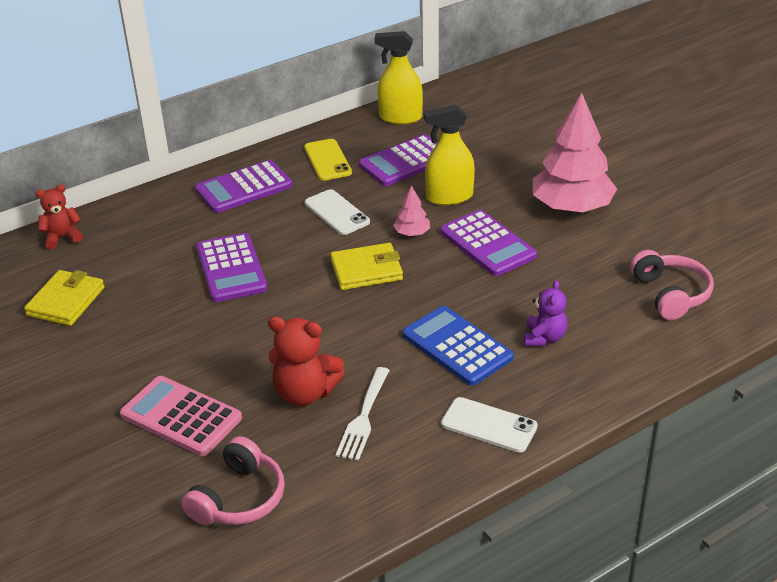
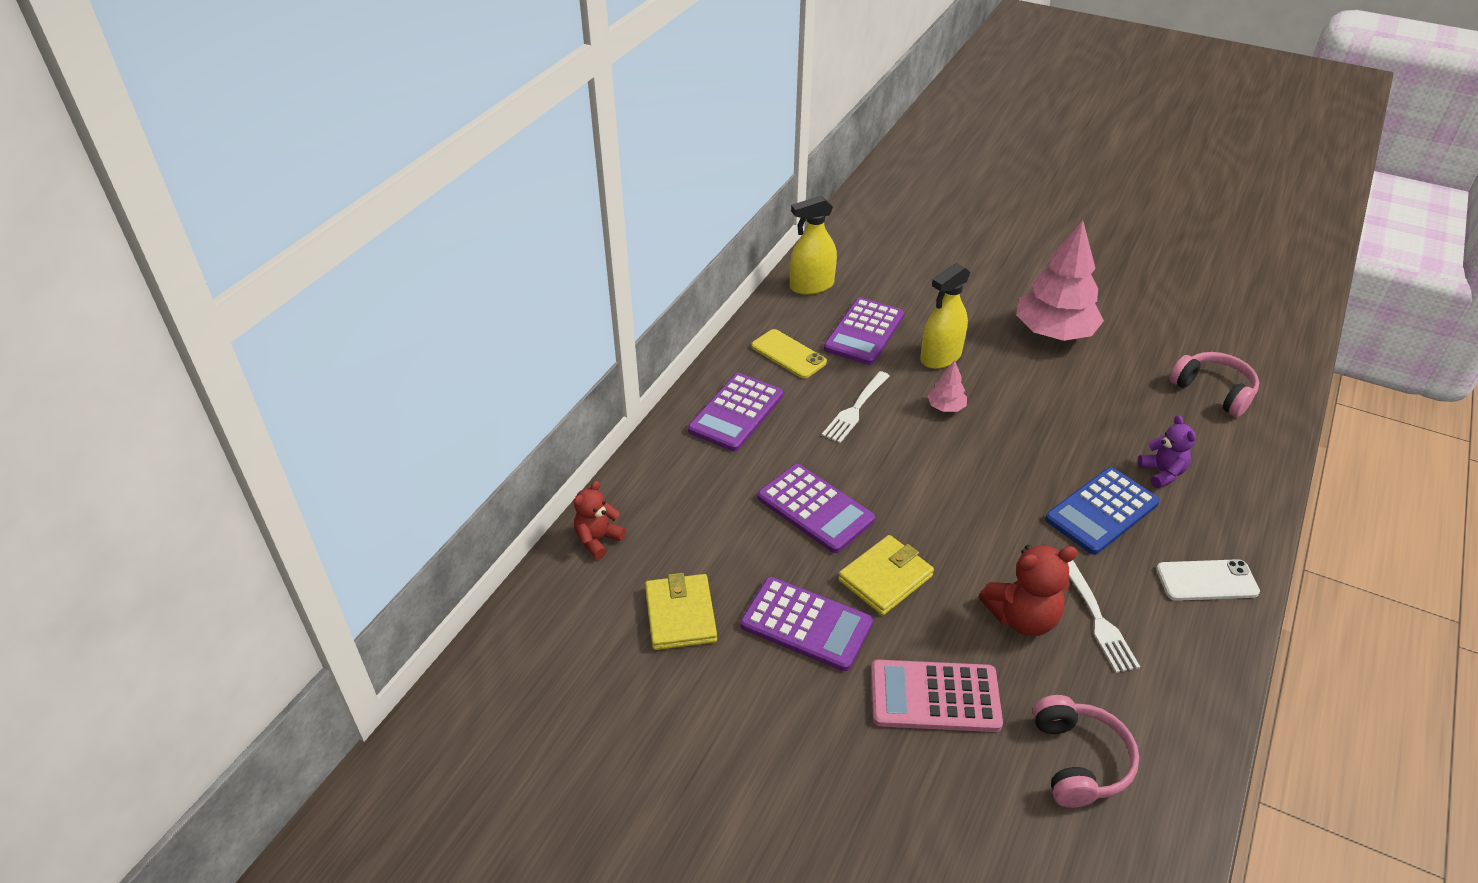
camera: 30 degrees left, 5 degrees up
(337, 213) = (855, 409): white phone -> white fork
(366, 270) = (945, 462): yellow wallet -> yellow wallet (885, 578)
(457, 346) = (1102, 511): blue calculator -> blue calculator turned 60 degrees counterclockwise
(488, 244) = (1022, 394): purple calculator -> purple calculator (806, 624)

